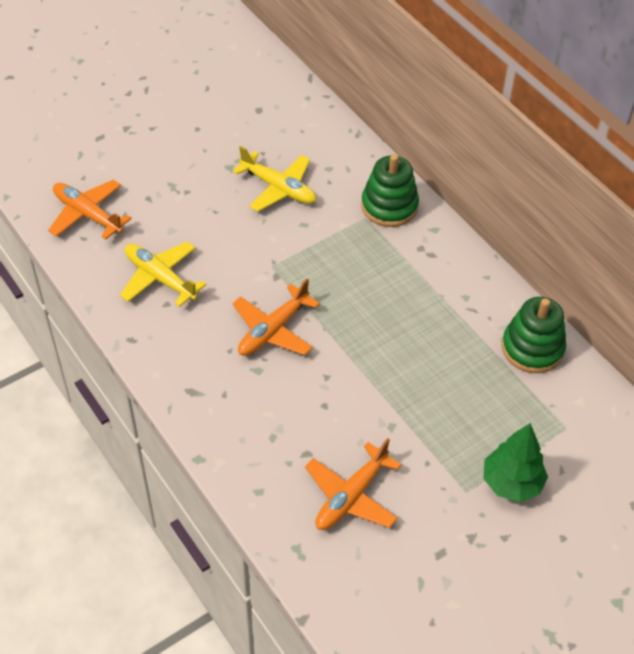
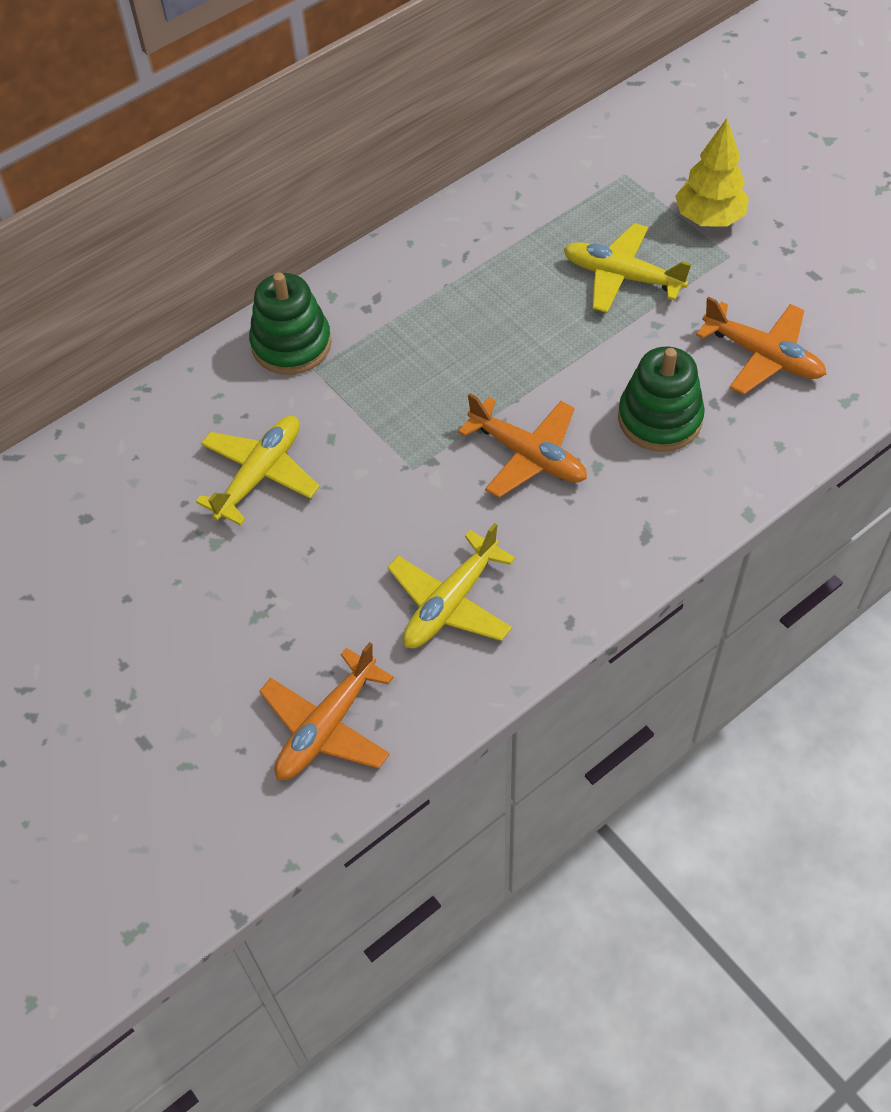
camera: 90 degrees left, 5 degrees up
(445, 409) = (621, 276): none -> yellow plane
(511, 483) = (709, 218): green tree -> yellow tree
(532, 348) = (517, 201): green stacking toy -> green stacking toy (659, 418)

